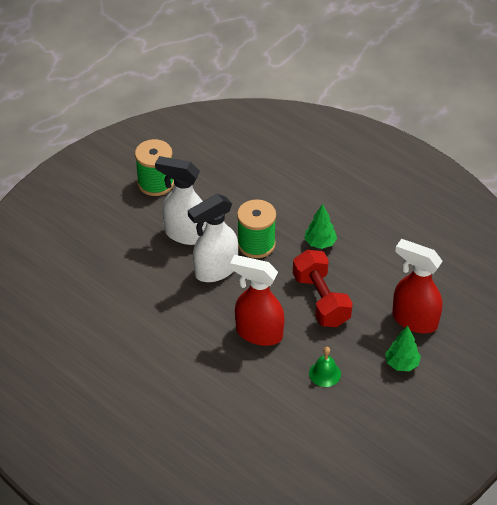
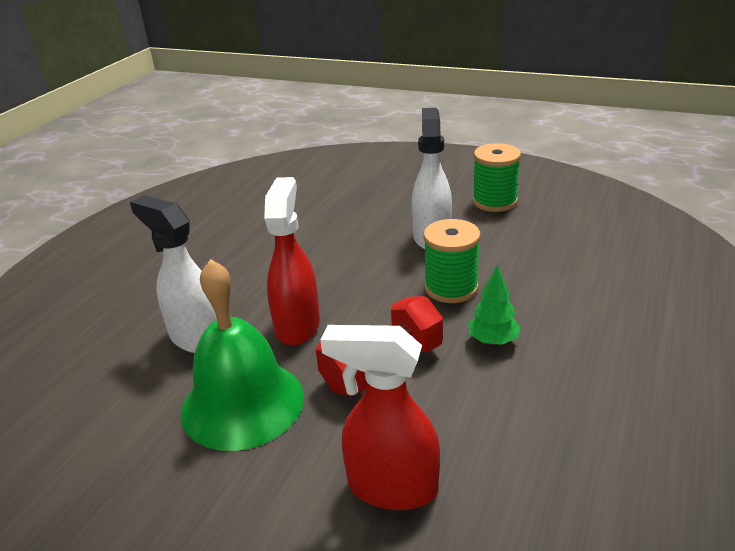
camera: 75 degrees right, 15 degrees down
(215, 270) = (387, 269): white spray bottle -> white spray bottle (196, 338)
(325, 373) = (242, 403): green bell -> green bell, size x2.45
(401, 364) = (285, 492): green tree -> none
(414, 320) = (391, 487): red spray bottle -> red spray bottle turned 90 degrees counterclockwise

